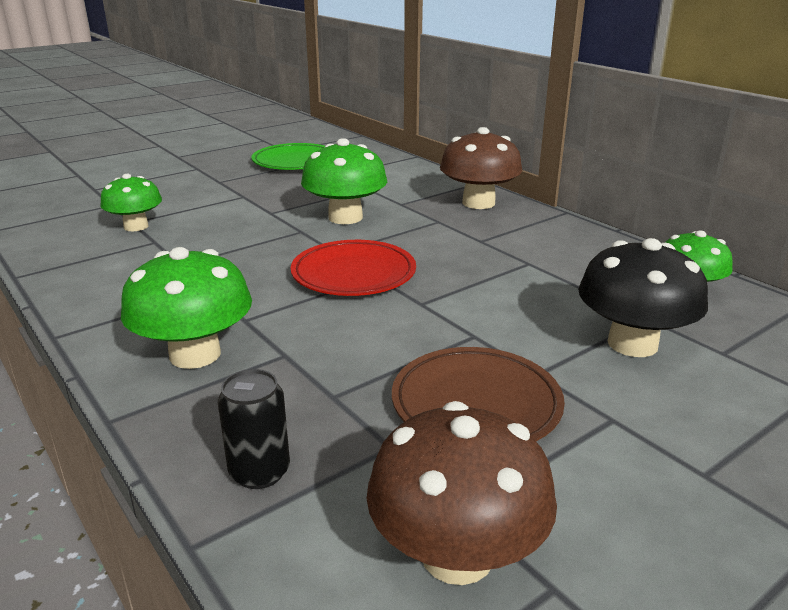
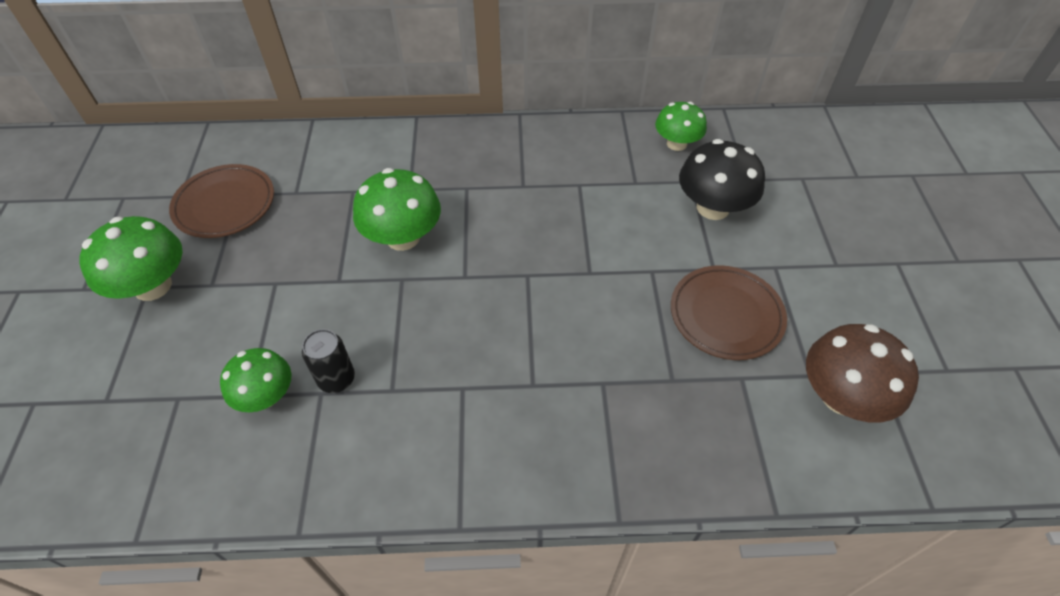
camera: 55 degrees left, 25 degrees up
(195, 354) = (563, 437): green mushroom -> green mushroom (153, 286)
(259, 472) = (728, 454): black can -> black can (336, 379)
(295, 162) = (225, 205): green plate -> brown plate
(353, 274) = (514, 285): red plate -> none
(478, 203) = (456, 146): brown mushroom -> none

